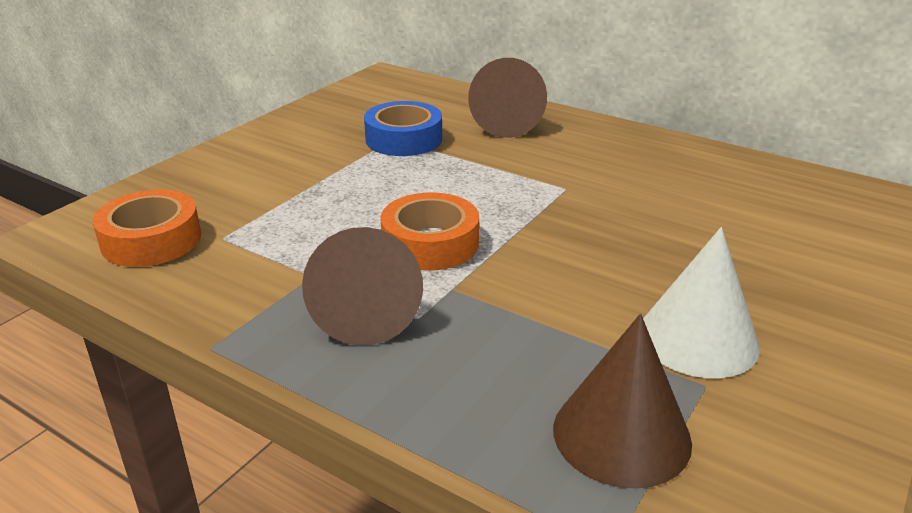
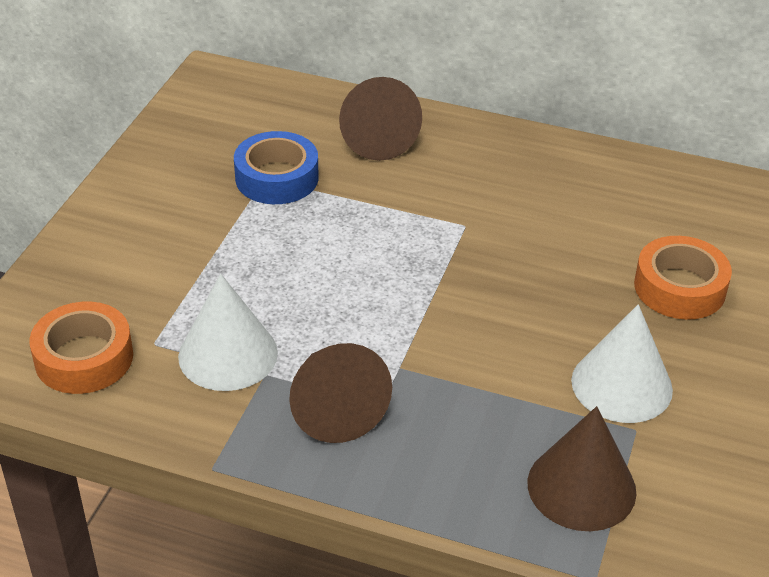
camera: 15 degrees left, 10 degrees up
(285, 255) = (228, 354): none -> white cone
(430, 243) = (359, 317): orange tape -> orange tape (679, 287)

